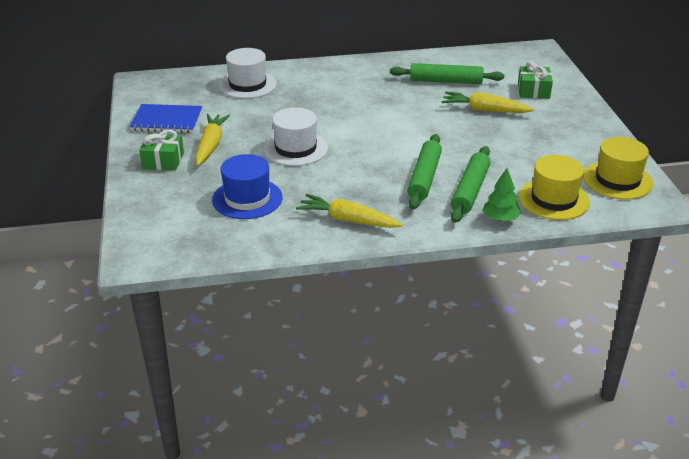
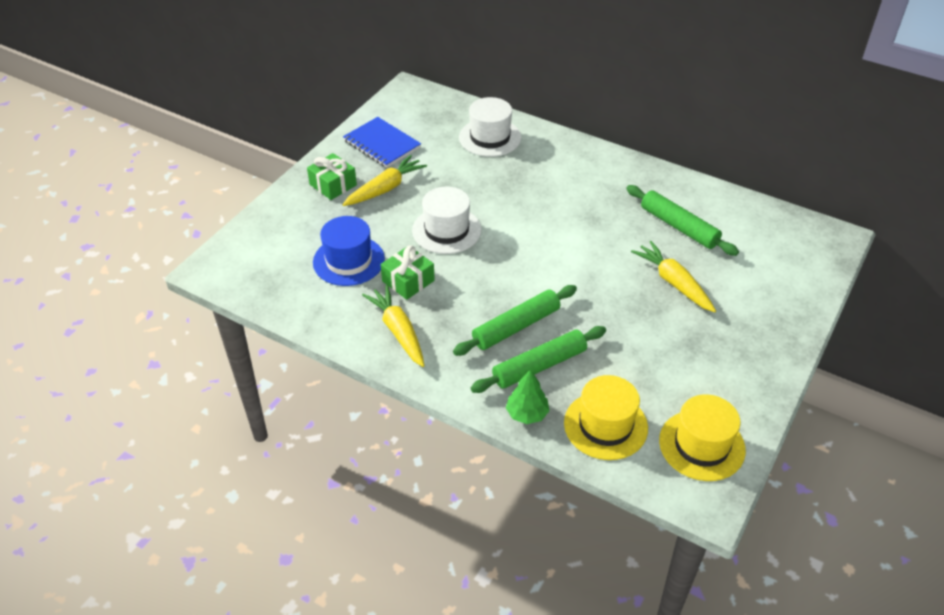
camera: 40 degrees right, 10 degrees up
(533, 91) = (757, 287): green gift -> green gift (408, 281)

